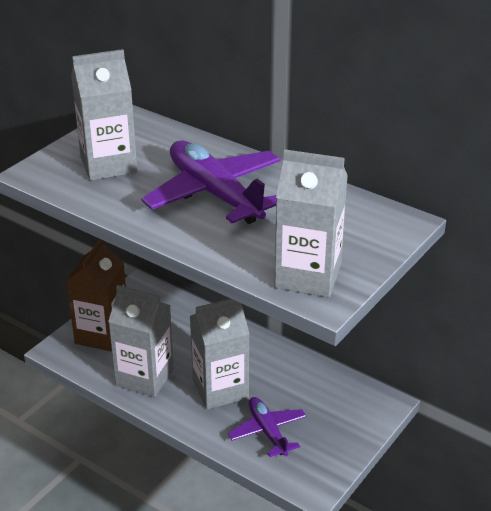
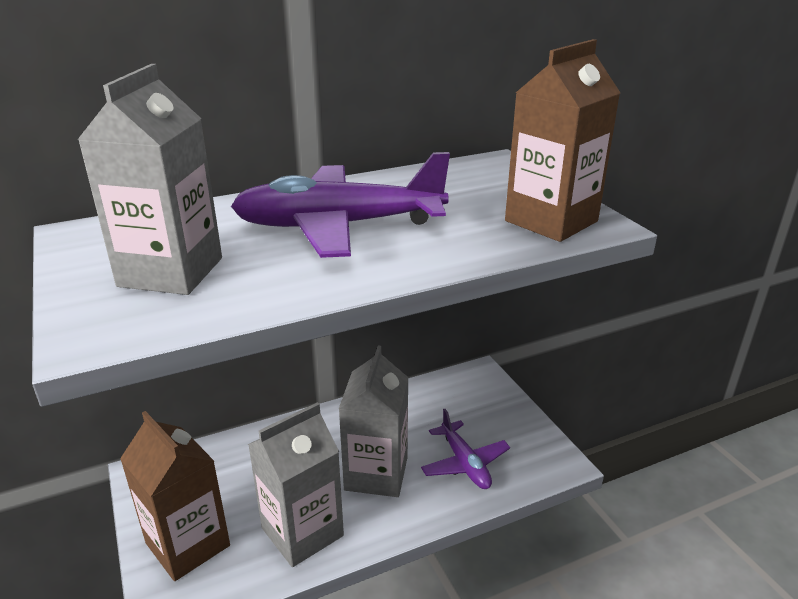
camera: 60 degrees left, 5 degrees down
(267, 431) = (464, 463): purple plane -> purple plane turned 120 degrees counterclockwise
(308, 276) = (551, 221): grey carton -> brown carton

